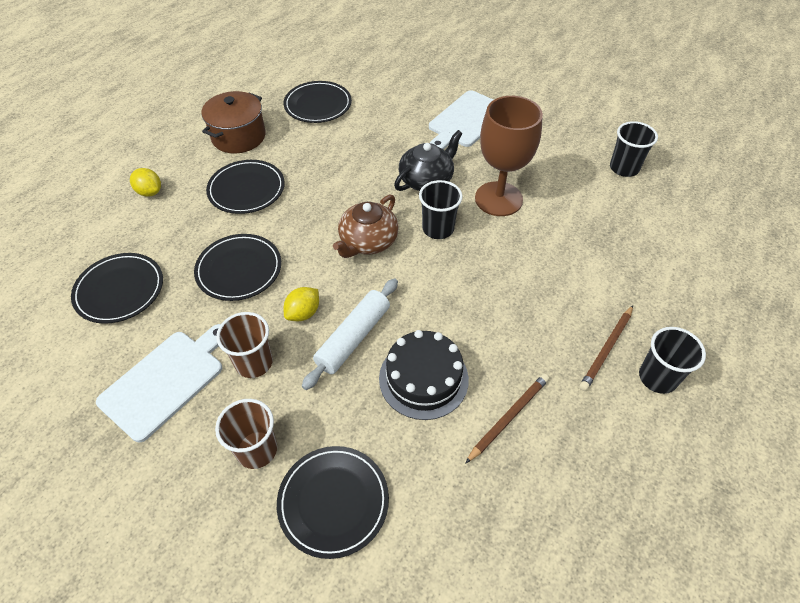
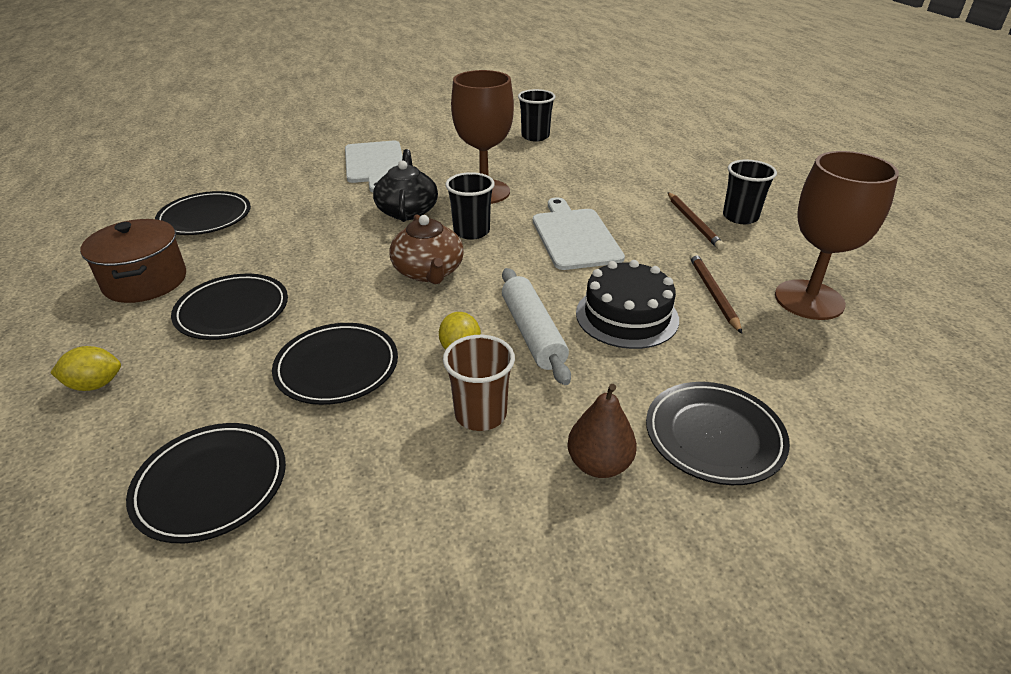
camera: 50 degrees left, 15 degrees down
(165, 381) = (417, 502): white cutting board -> white cutting board (575, 236)
(256, 450) = (599, 464): brown cup -> brown pear
(569, 491) = (809, 300): none -> brown goblet

